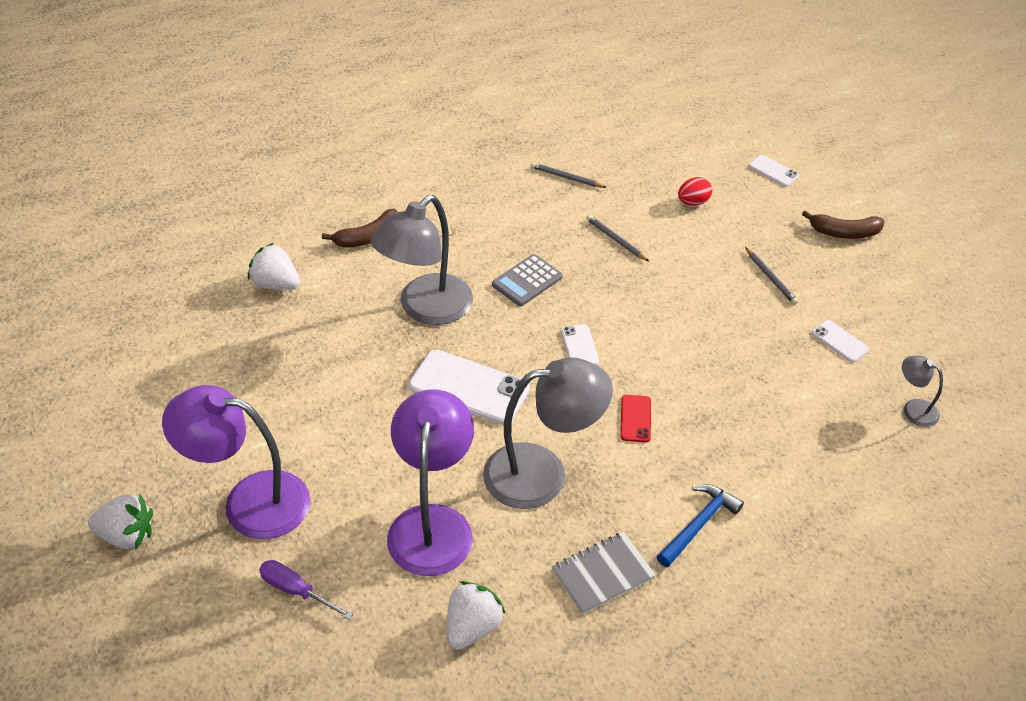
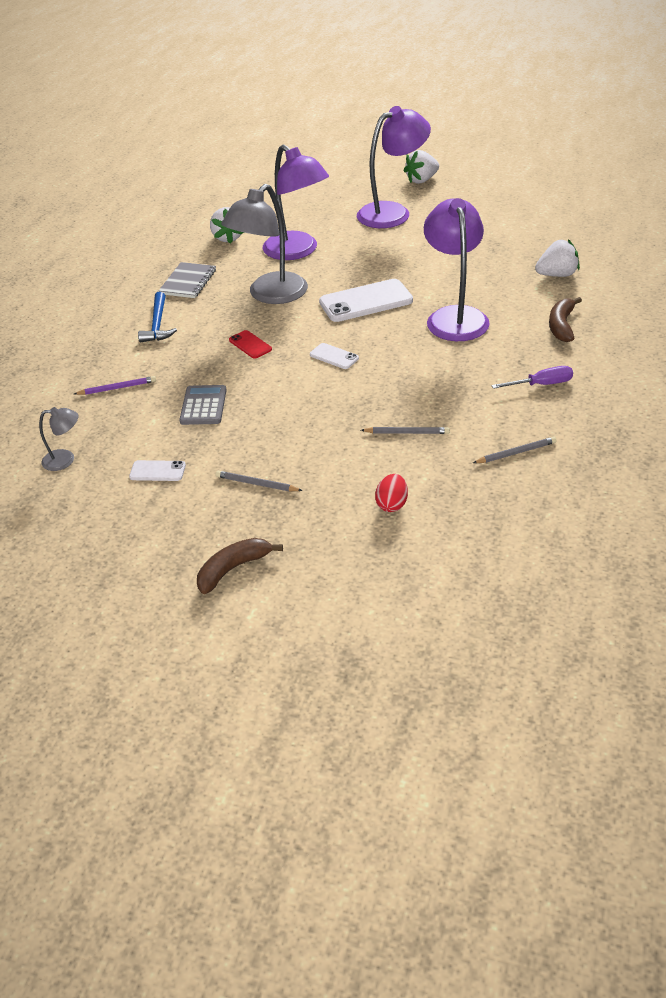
camera: 140 degrees right, 5 degrees down
(296, 591) = (322, 206): purple screwdriver -> purple screwdriver (541, 384)
(426, 309) = (455, 316): grey lamp -> purple lamp
(527, 281) = (423, 368): grey calculator -> grey calculator (203, 406)
(773, 171) = (362, 589): white phone -> none
(810, 461) = (117, 388): none -> purple pencil

